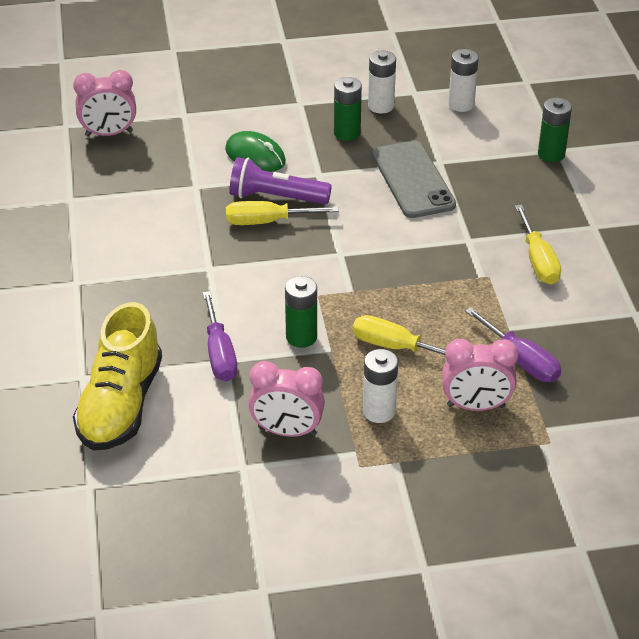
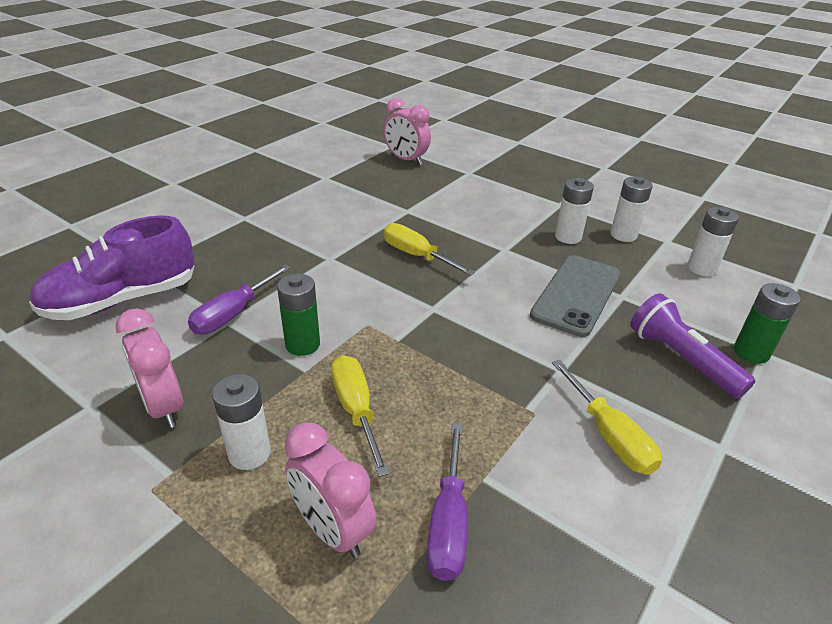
camera: 45 degrees right, 5 degrees down
(121, 405) = (122, 300): yellow shoe -> purple shoe
(255, 156) = (476, 215): green mouse -> none
(276, 197) = (448, 245): purple flashlight -> purple flashlight (681, 359)
(347, 133) = (568, 237): green battery -> white battery
(538, 260) = (609, 435): yellow screwdriver -> yellow screwdriver turned 60 degrees counterclockwise

